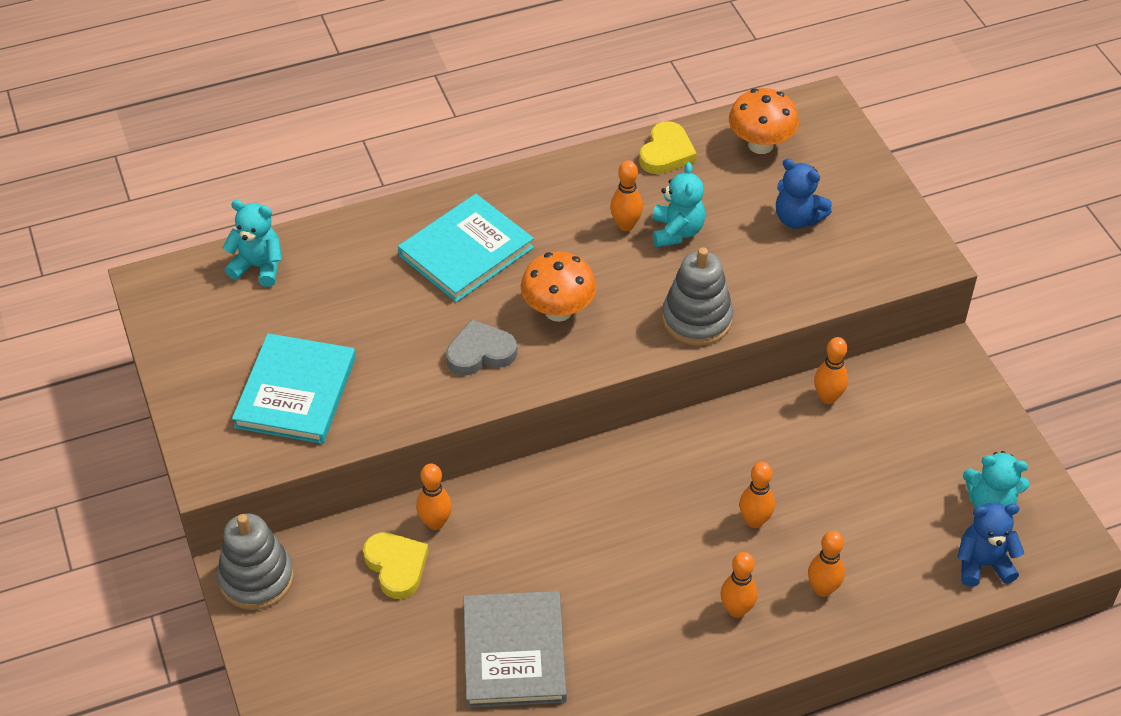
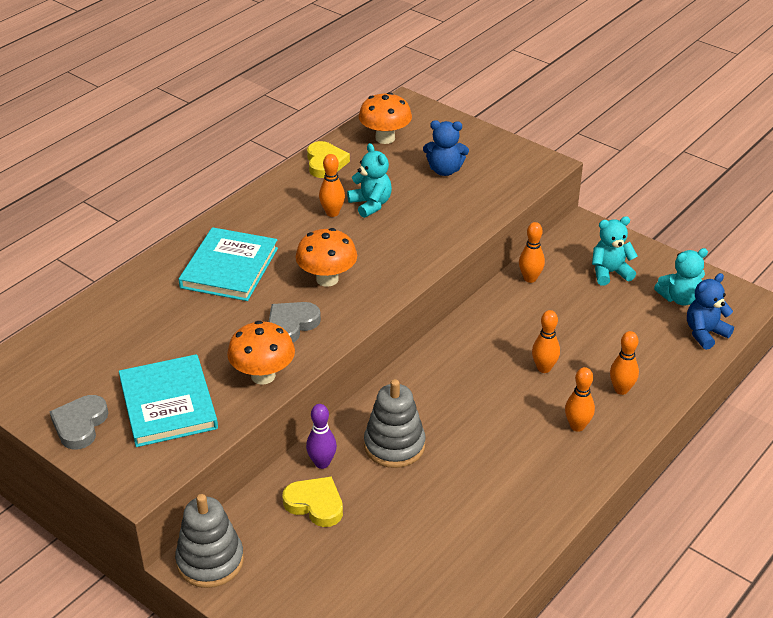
camera: 30 degrees left, 10 degrees down
(200, 377) = (80, 425): none -> grey heart
(258, 266) = (72, 334): turquoise teddy bear -> turquoise teddy bear (610, 273)
(409, 402) = (263, 375): none -> orange mushroom
(435, 522) = (322, 463): orange bowling pin -> purple bowling pin
(514, 652) = (447, 521): grey book -> none
(697, 319) = (427, 249): grey stacking toy -> grey stacking toy (394, 445)

